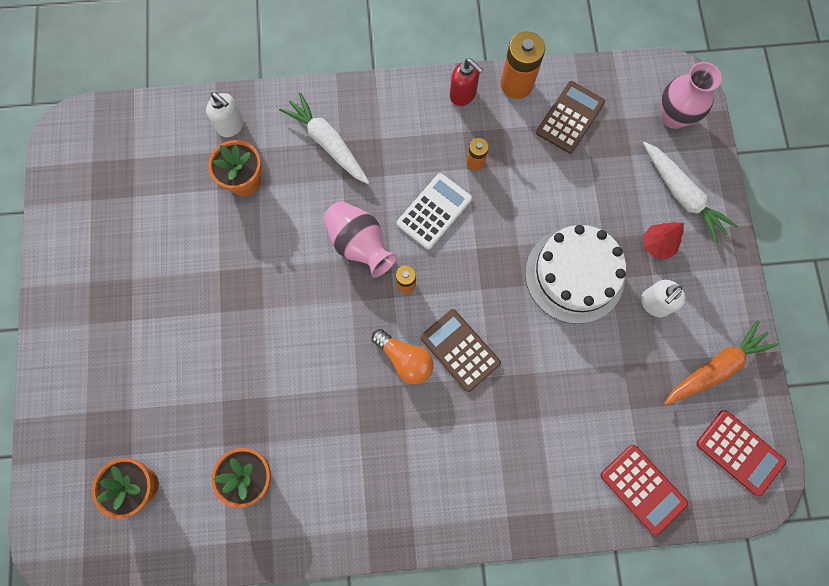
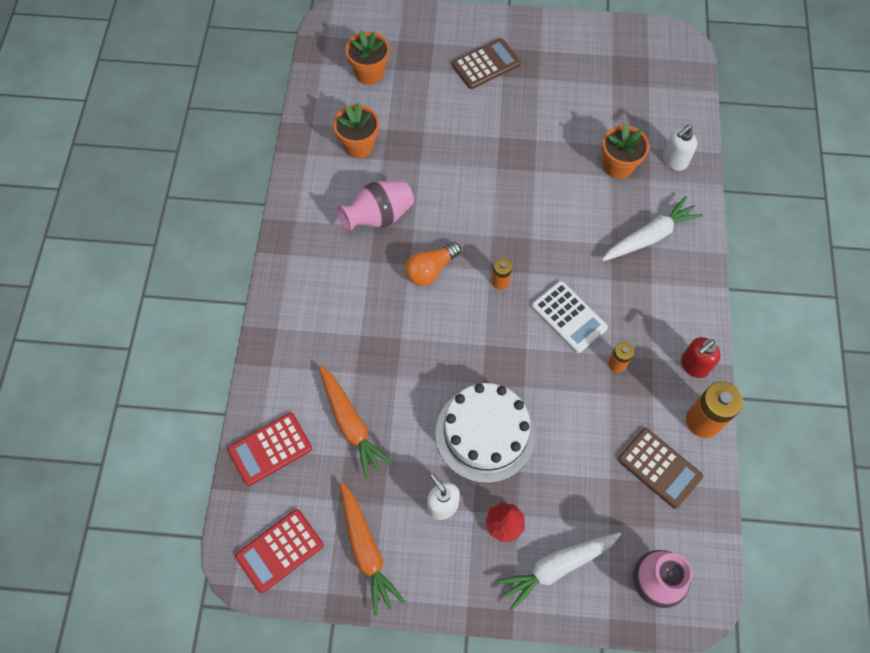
camera: 100 degrees right, 10 degrees down
(359, 244) = (544, 249): pink vase -> pink vase (379, 216)
(460, 350) = (430, 316): brown calculator -> brown calculator (486, 64)
(596, 410) = (351, 424): none -> orange carrot

